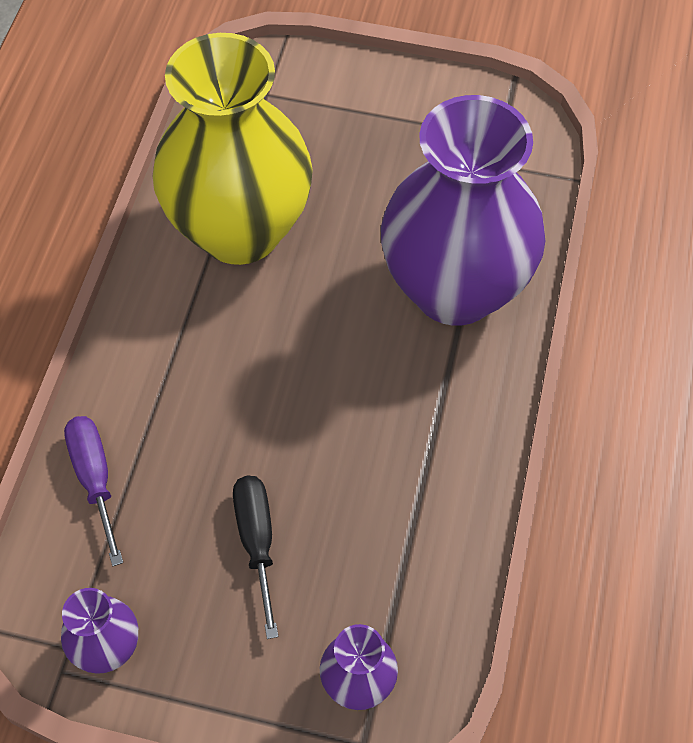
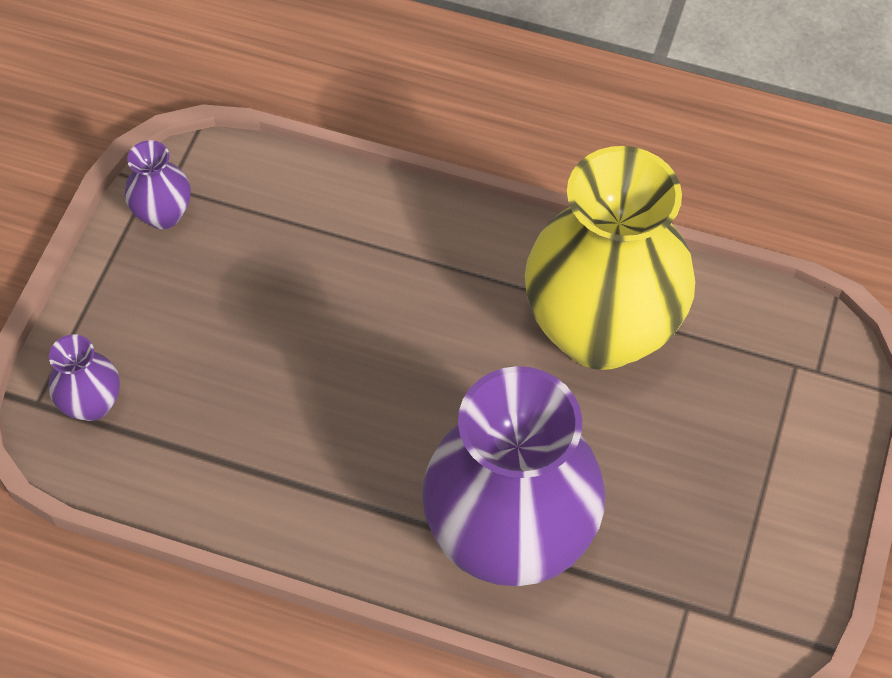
camera: 95 degrees right, 0 degrees up
(95, 479) = (325, 204): purple screwdriver -> none
(257, 542) = (241, 330): black screwdriver -> none

